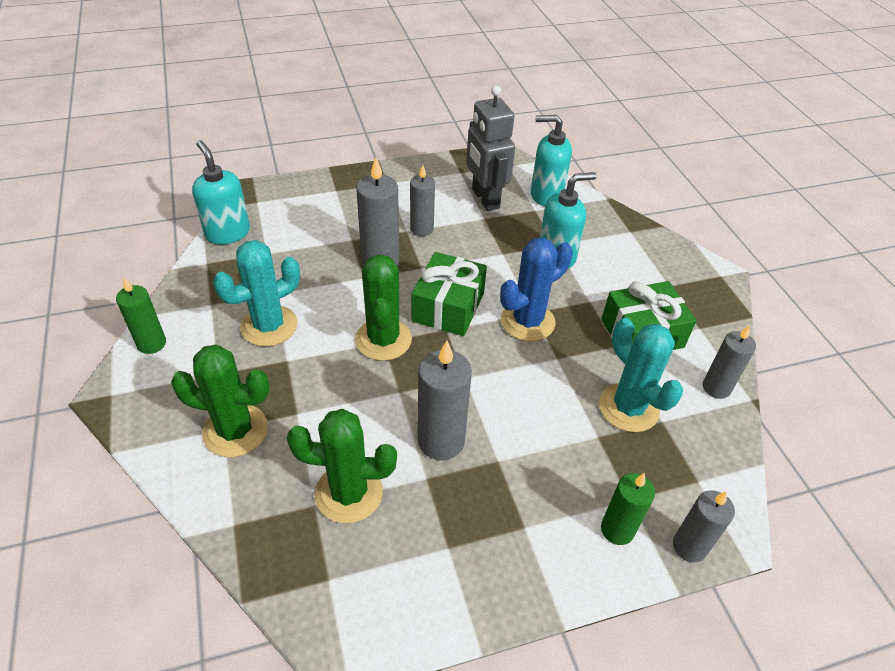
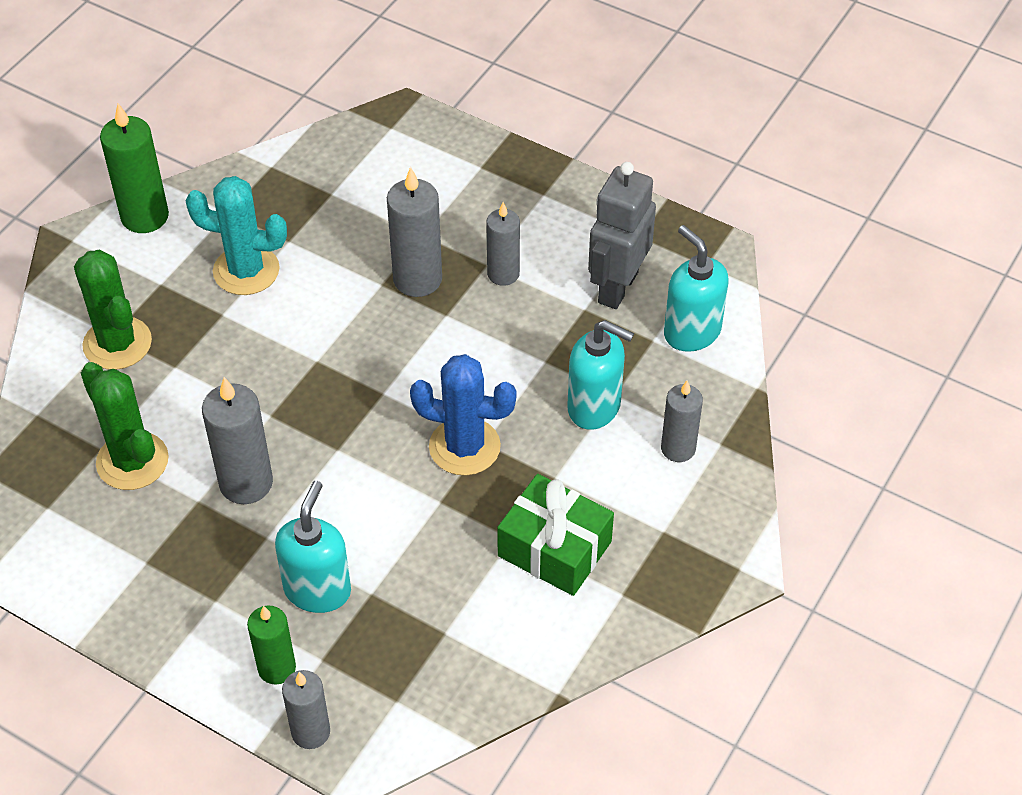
camera: 50 degrees right, 5 degrees up
(151, 343) = (145, 216): green candle -> green candle, size x1.52
(227, 233) = (324, 146): turquoise soap dispenser -> turquoise soap dispenser (318, 590)
(383, 339) = (318, 359): green cactus -> none
(448, 307) = (414, 374): green gift -> none
(628, 408) = (433, 596): turquoise cactus -> none
(716, 388) = (541, 654): grey candle -> grey candle (678, 448)

